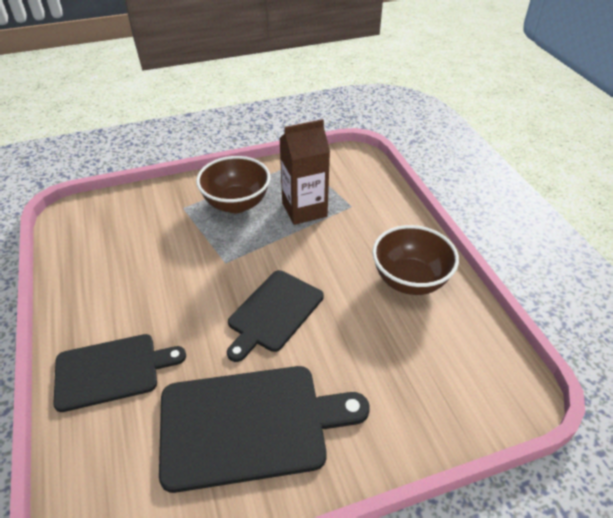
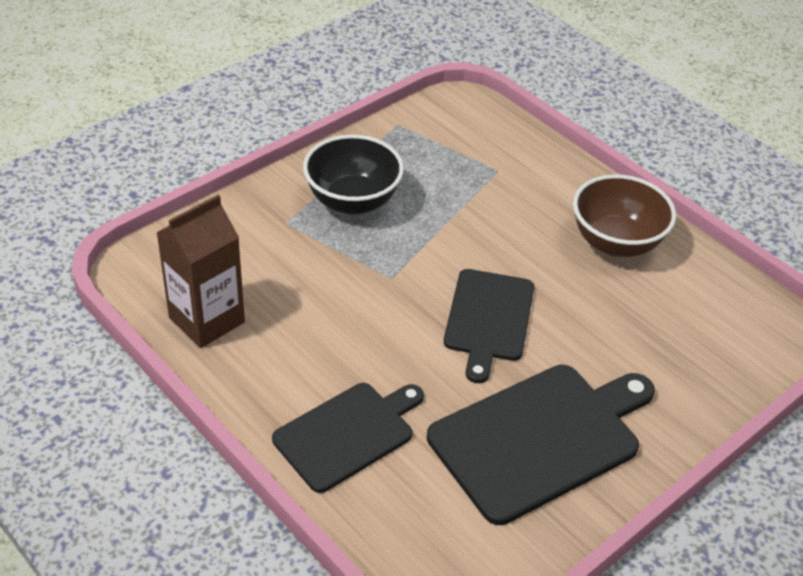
camera: 25 degrees left, 0 degrees up
(236, 204) = (352, 201): brown bowl -> black bowl
(304, 210) = (443, 188): brown carton -> brown carton (206, 320)

